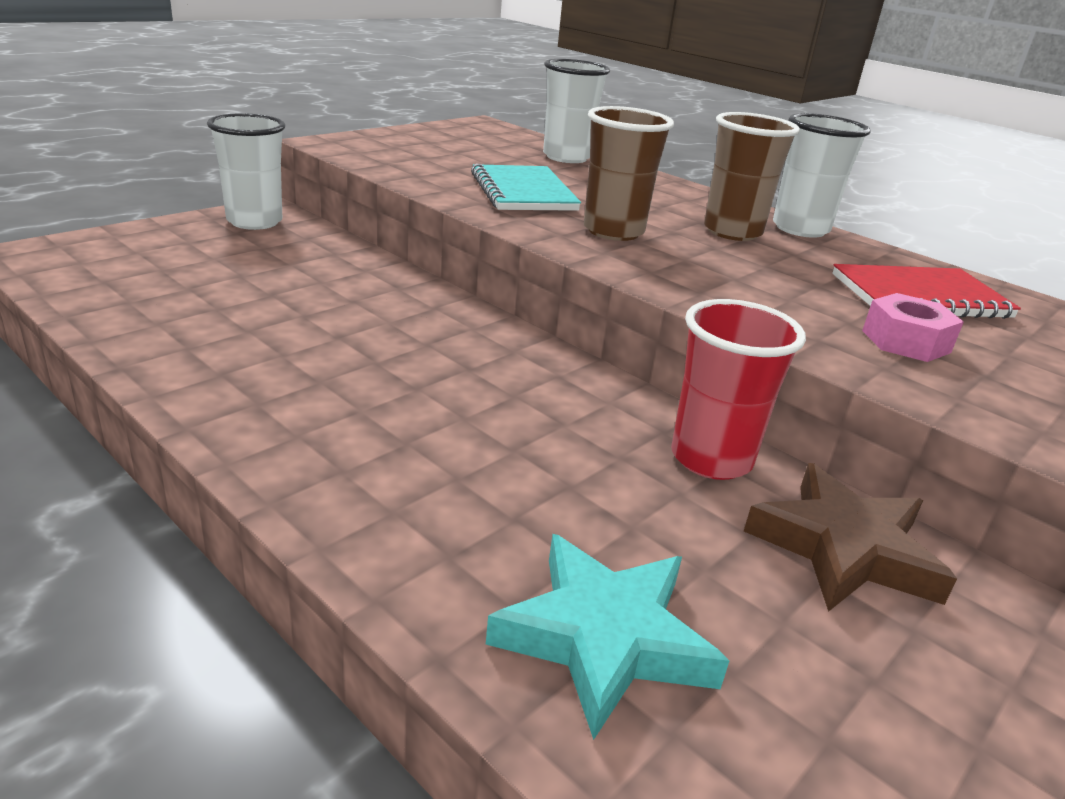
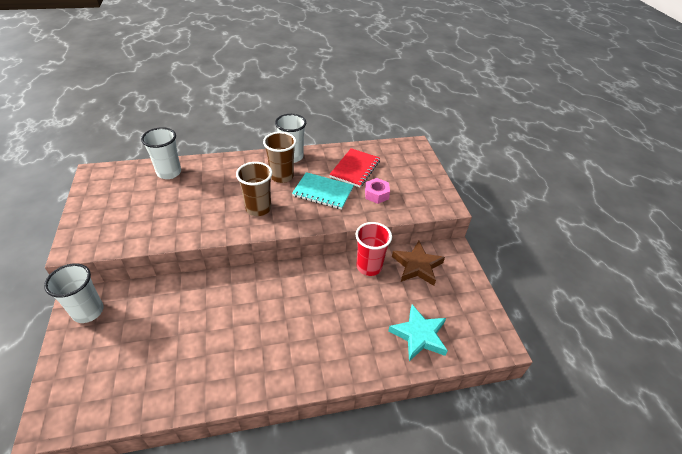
camera: 55 degrees left, 15 degrees up
(523, 192) = (199, 211): turquoise notebook -> turquoise notebook (323, 192)

